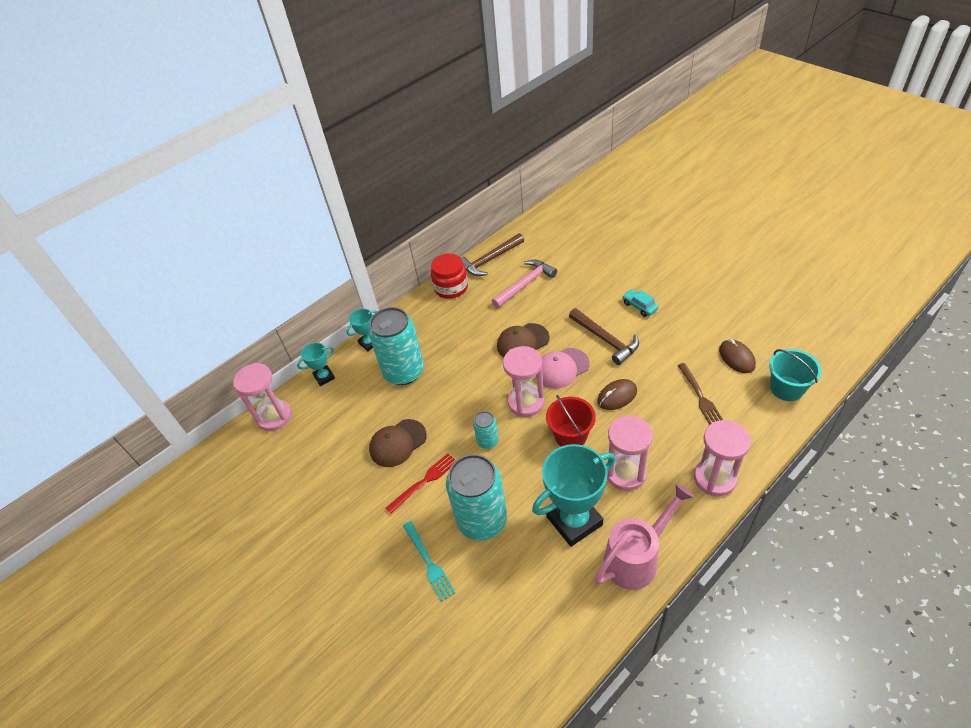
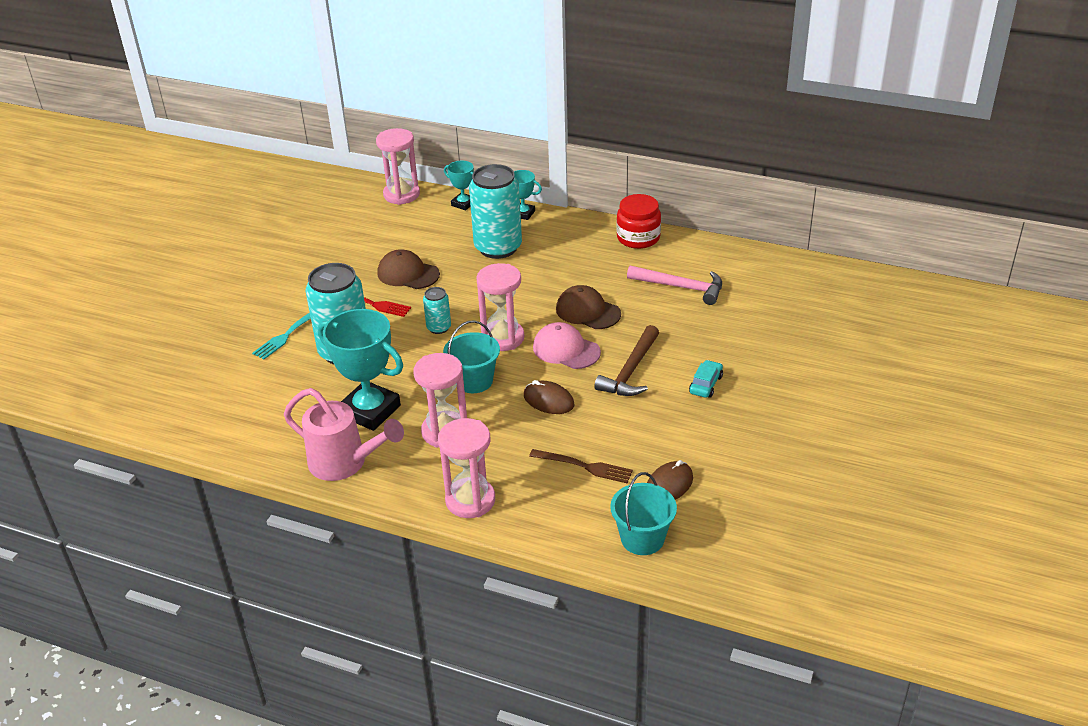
camera: 60 degrees right, 10 degrees down
(490, 260) = (703, 250): brown hammer -> none
(570, 436) = (474, 381): red bucket -> turquoise bucket
(700, 397) = (585, 466): brown fork -> brown fork turned 120 degrees counterclockwise

